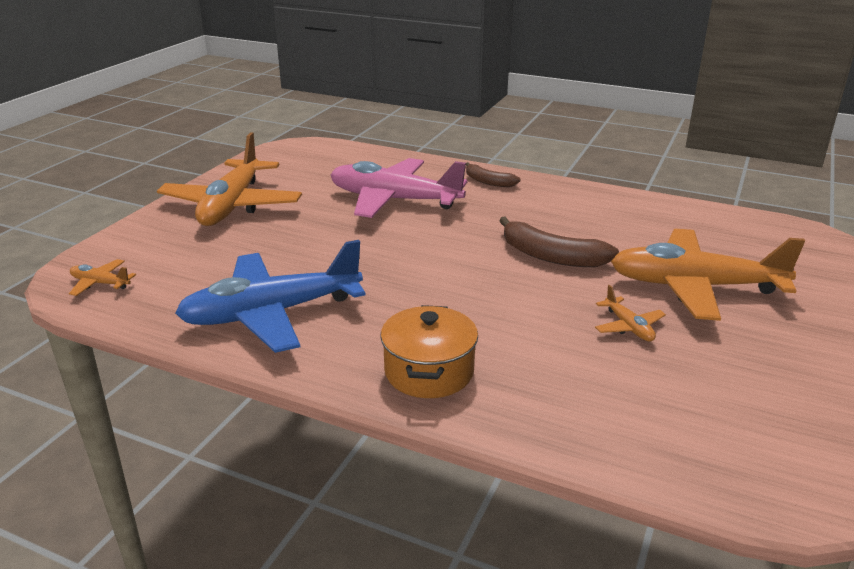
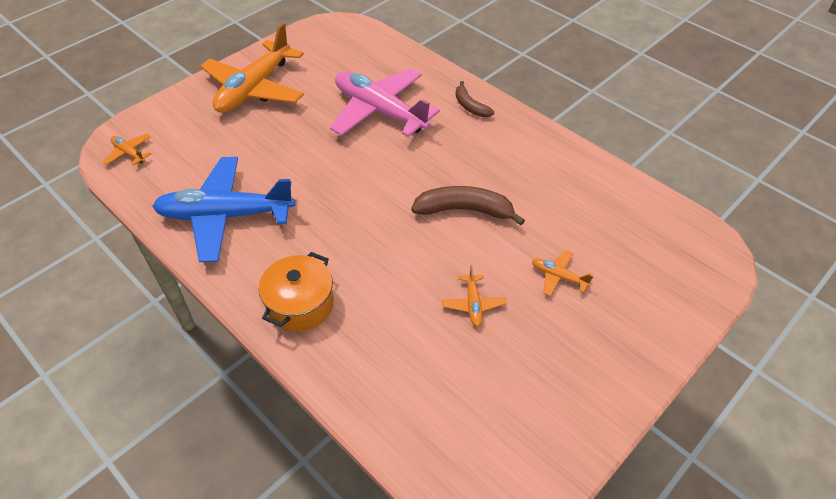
camera: 20 degrees right, 20 degrees up
(551, 256) = (464, 210): brown banana -> brown banana turned 135 degrees clockwise
(695, 286) = (558, 277): orange plane -> orange plane, size x0.41

